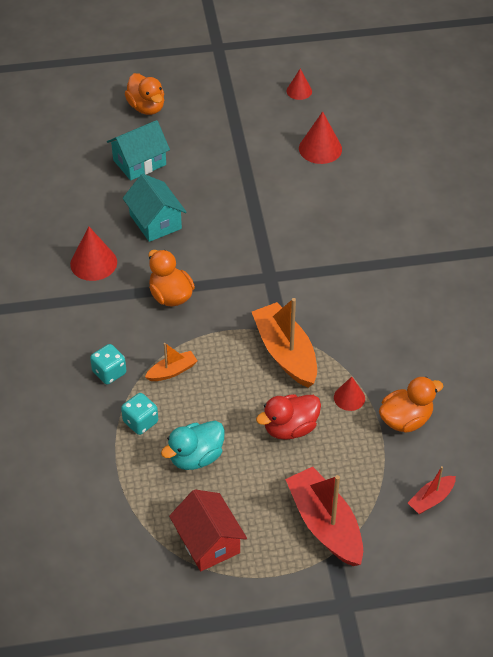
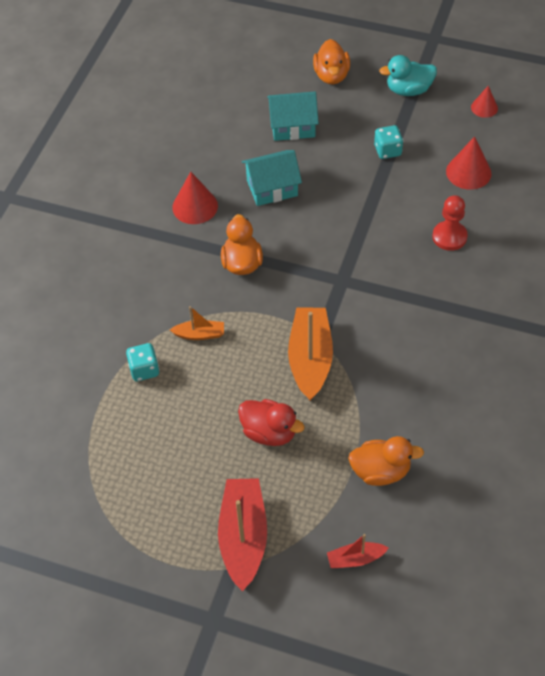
camera: 30 degrees right, 5 degrees up
(109, 372) = (146, 313): turquoise dice -> turquoise dice (387, 151)
(155, 222) = (272, 188): turquoise house -> turquoise house turned 75 degrees clockwise
(196, 457) = (171, 423): turquoise duck -> turquoise duck (408, 90)
(208, 542) = (133, 505): red house -> none
(290, 428) = (269, 432): red duck -> red duck turned 150 degrees counterclockwise
(338, 207) = (449, 237): none -> red pawn
(349, 398) = (341, 427): red cone -> none

